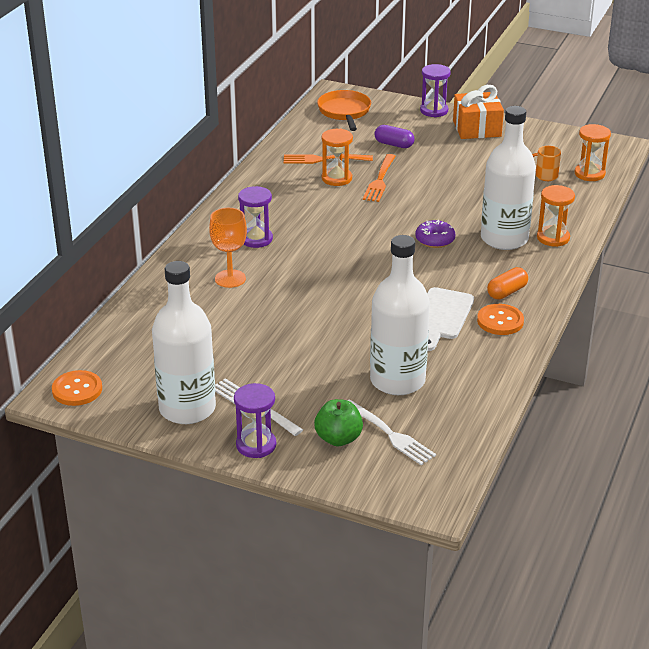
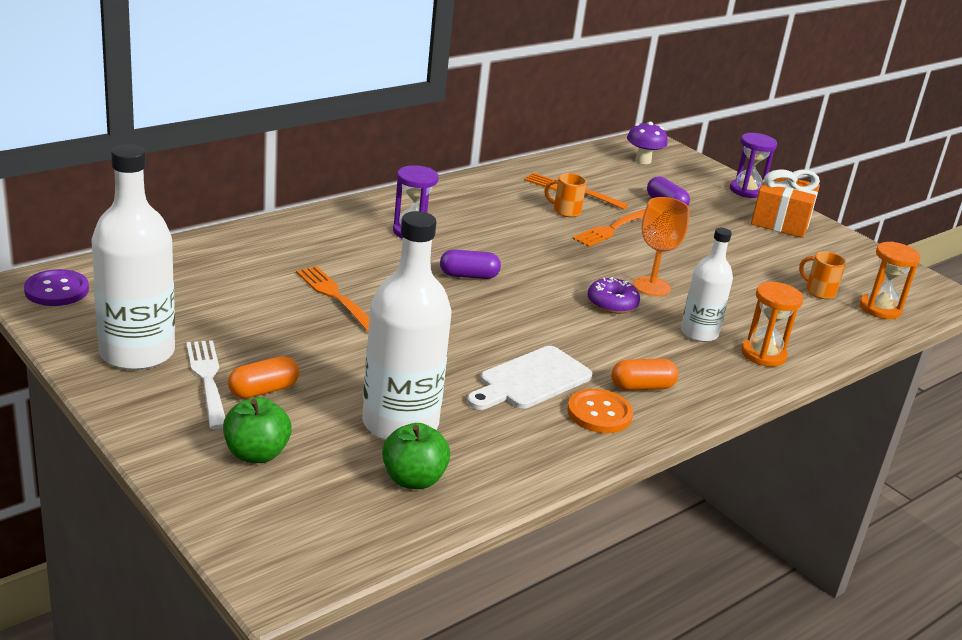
camera: 25 degrees right, 5 degrees down
(77, 390) = (57, 290): orange button -> purple button
(230, 279) = (340, 255): orange goblet -> orange goblet (651, 286)
(256, 445) = (158, 419): purple hourglass -> none
(262, 312) = (335, 296): none -> orange fork
(295, 397) = (263, 390): none -> orange capsule
(328, 258) = (469, 276): none -> purple capsule
(336, 178) = (565, 211): orange hourglass -> orange mug
(344, 112) = (643, 160): orange pan -> purple mushroom
(390, 434) = (321, 476): white fork -> none
(442, 411) = (413, 479): none -> green apple
(504, 239) = (699, 333): white bottle -> white bottle, size x0.59

